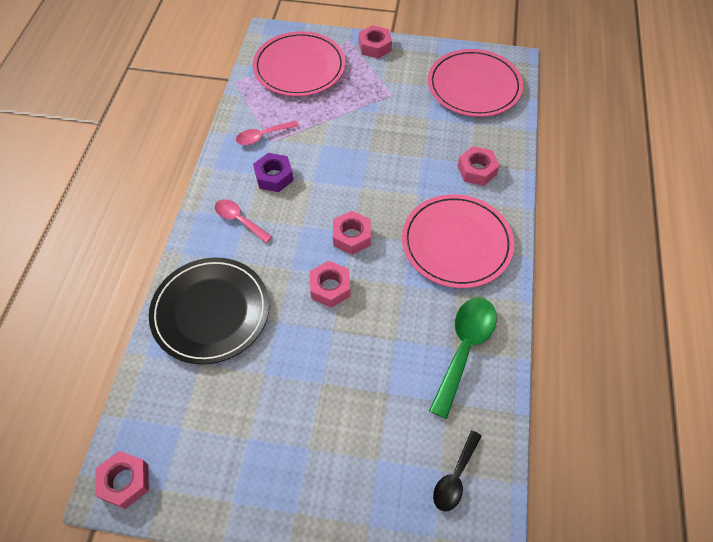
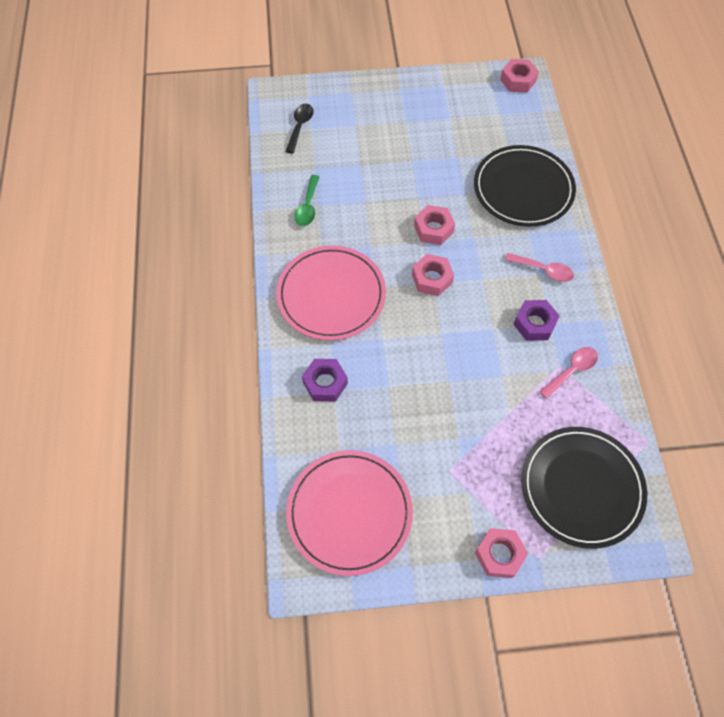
camera: 165 degrees right, 5 degrees up
(299, 67) = (581, 487): pink plate -> black plate
(464, 349) = (308, 206): green spoon -> green spoon, size x0.60
(477, 170) = (325, 383): pink nut -> purple nut

